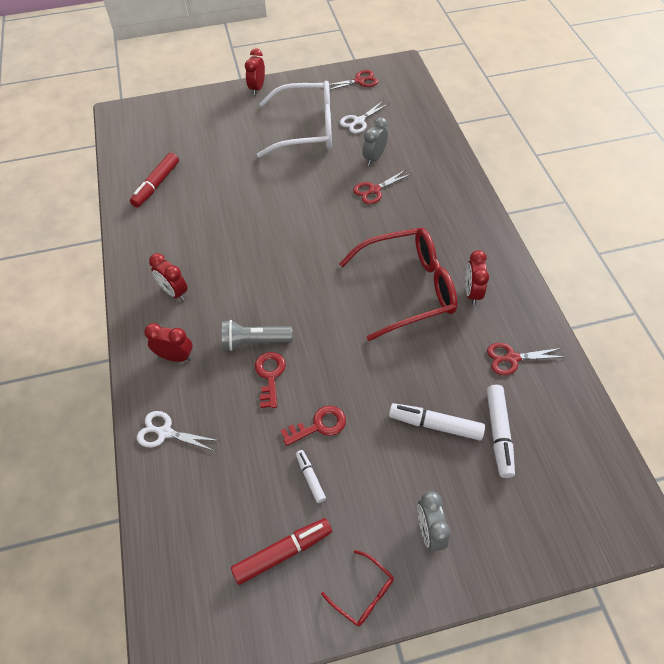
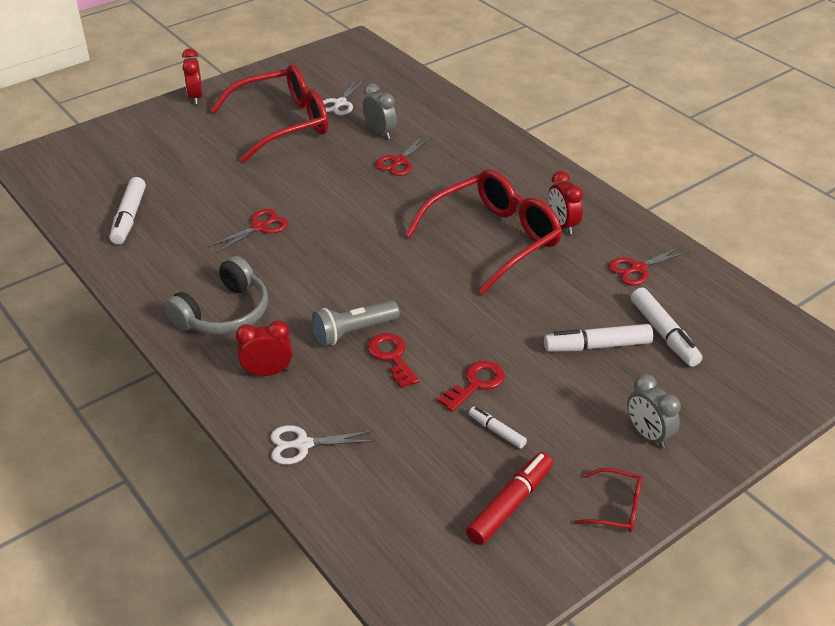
camera: 25 degrees left, 15 degrees down
(156, 185) = (129, 217): red marker -> white marker
(174, 292) = (224, 313): red clock -> grey headphones
(306, 129) = (283, 123): white glasses -> red glasses
(359, 81) = (316, 66): red scissors -> red scissors (260, 227)
(374, 158) = (380, 133): grey clock -> grey clock turned 135 degrees clockwise

